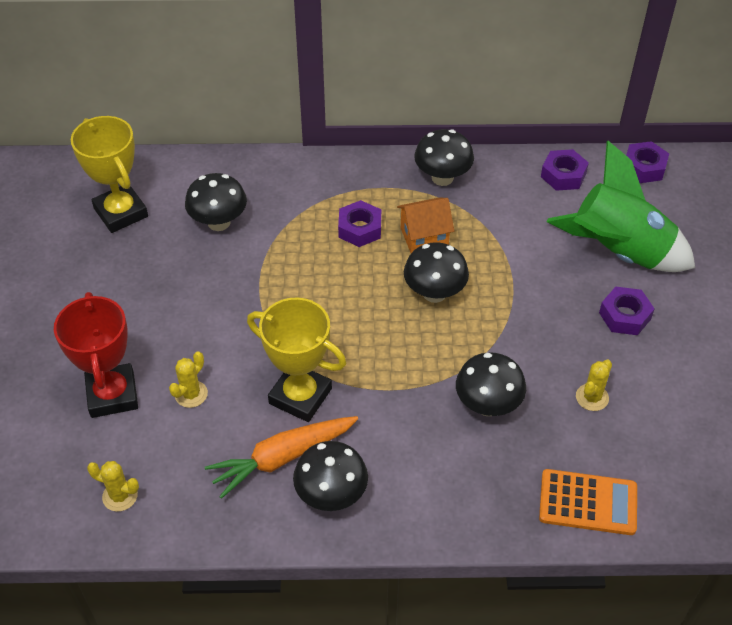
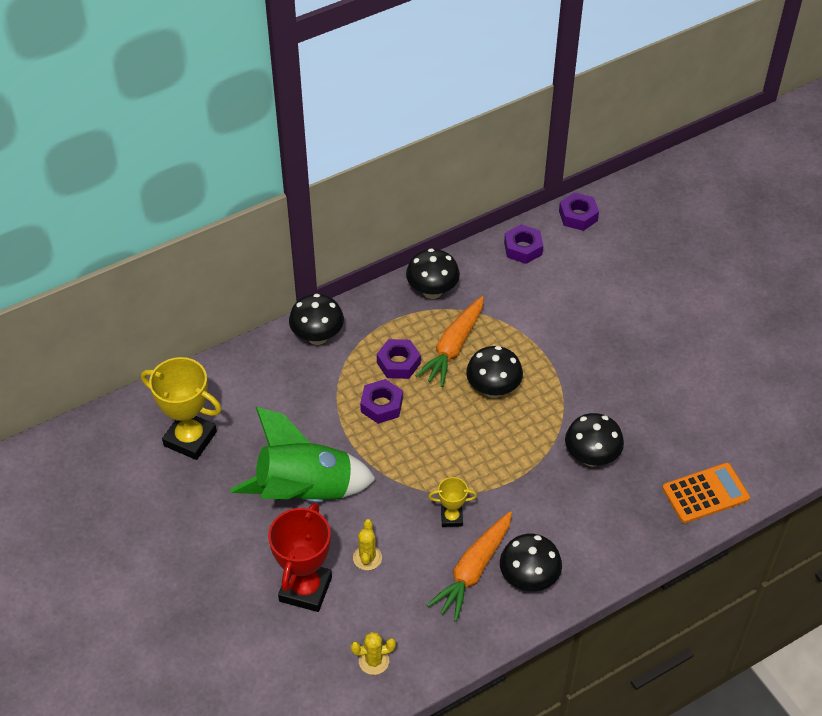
camera: 30 degrees left, 0 degrees up
(112, 394) = (305, 589): red trophy -> red trophy turned 60 degrees clockwise
(219, 222) = (280, 409): black mushroom -> black mushroom (317, 337)
(300, 396) = (451, 518): yellow trophy -> yellow trophy, size x0.51
(424, 237) = (453, 347): orange house -> orange carrot
(592, 397) = (658, 416): yellow cactus -> none
(618, 252) = (604, 294): green rocket -> green rocket (305, 492)
(624, 316) = (641, 343): purple nut -> purple nut (381, 405)

